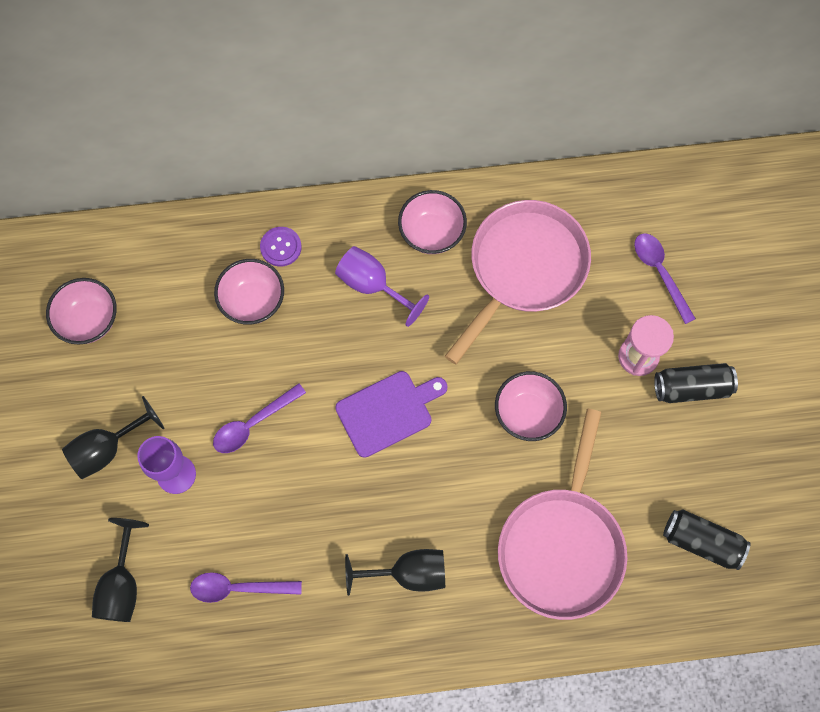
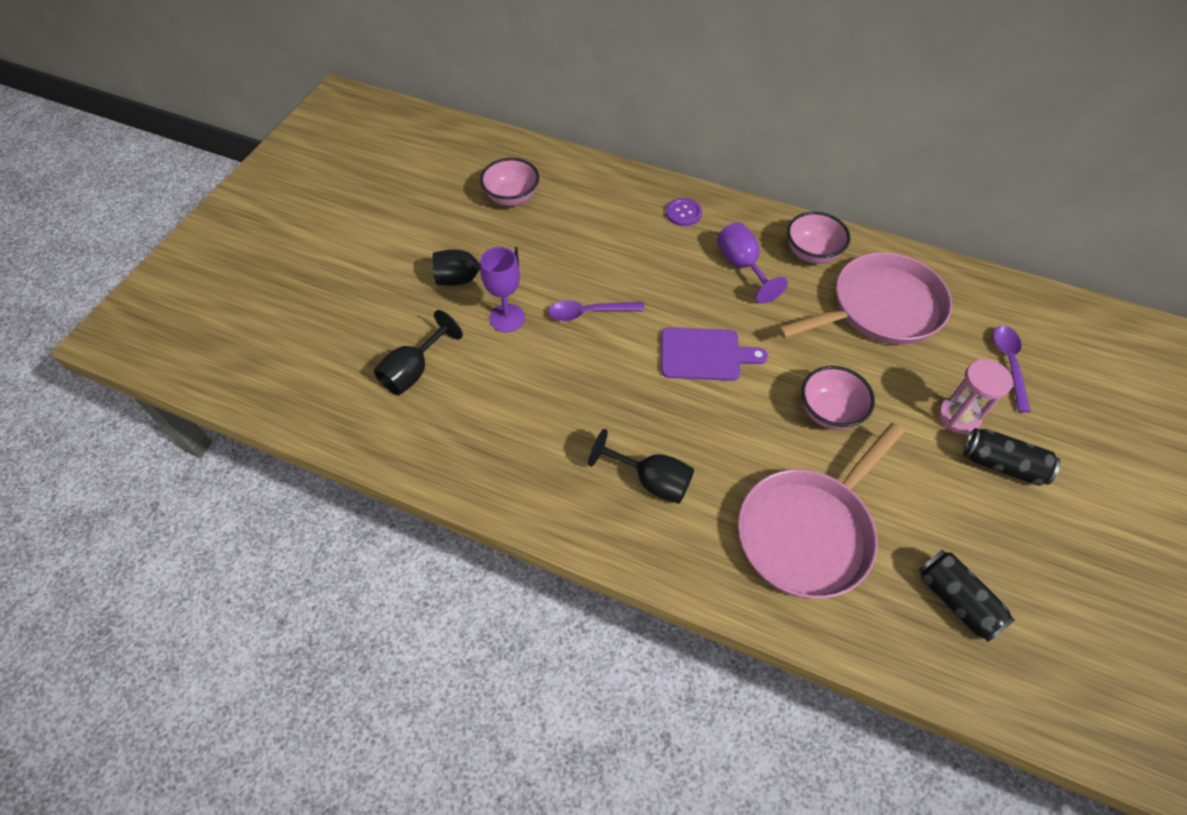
camera: 30 degrees right, 15 degrees down
(238, 588) = (501, 419): purple spoon -> none
(253, 301) = (640, 236): pink bowl -> none

